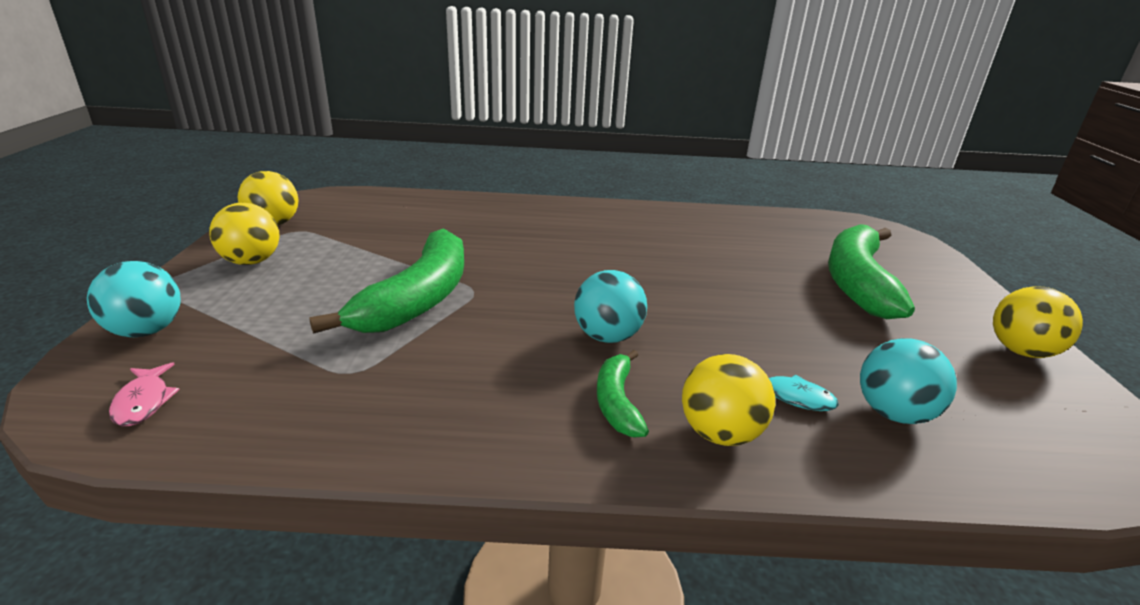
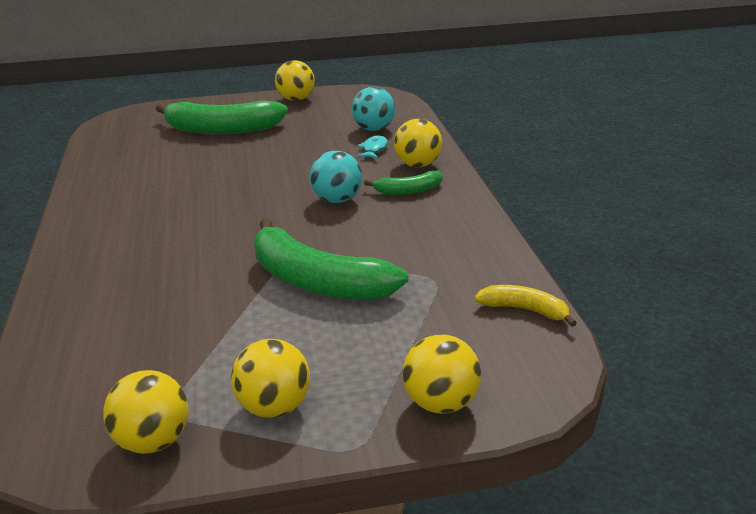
camera: 100 degrees left, 0 degrees up
(143, 402) = (523, 351): pink fish -> none
(147, 331) = (441, 404): turquoise ball -> yellow ball
(210, 428) = (525, 310): none -> yellow banana
(418, 299) = (316, 281): green banana -> green banana turned 150 degrees counterclockwise

